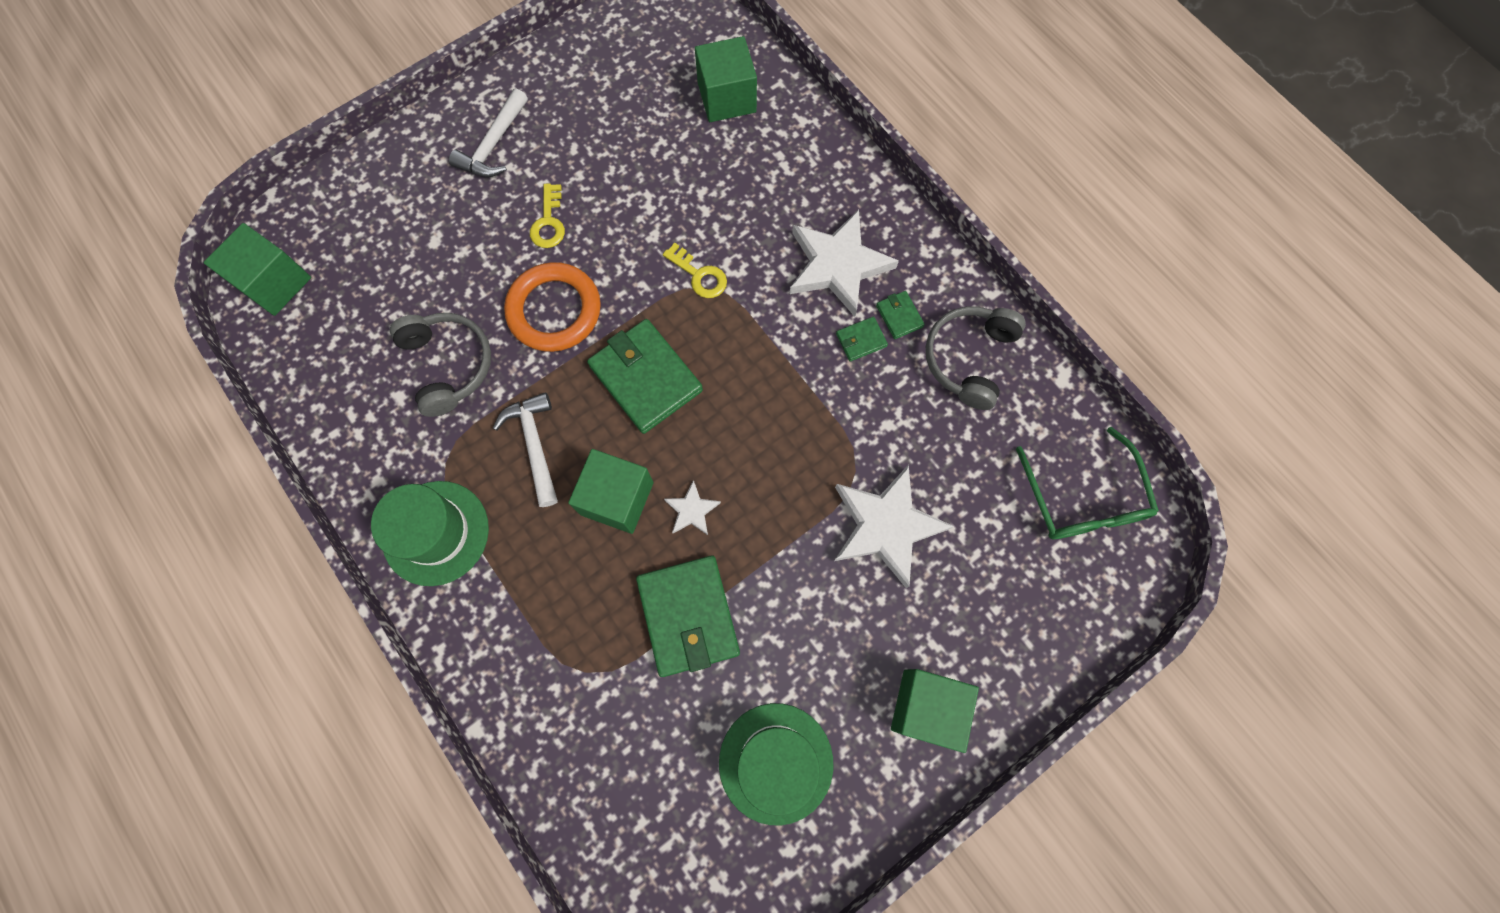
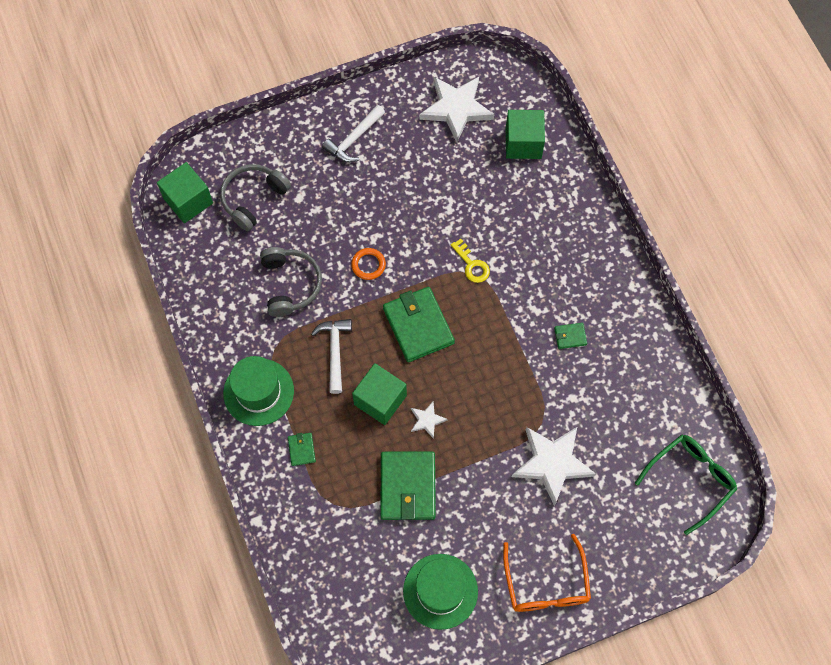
camera: 15 degrees right, 5 degrees down
(548, 222) = (378, 203): yellow key -> none
(554, 310) = (368, 265): orange ring -> orange ring, size x0.52
(838, 265) = (568, 281): white star -> white star (456, 109)
(899, 316) = (601, 326): green wallet -> green wallet (301, 449)
(926, 708) = (546, 584): green cube -> orange glasses
(968, 358) = (640, 367): grey headphones -> grey headphones (253, 198)
(1083, 498) = (690, 480): green glasses -> green glasses turned 135 degrees counterclockwise

